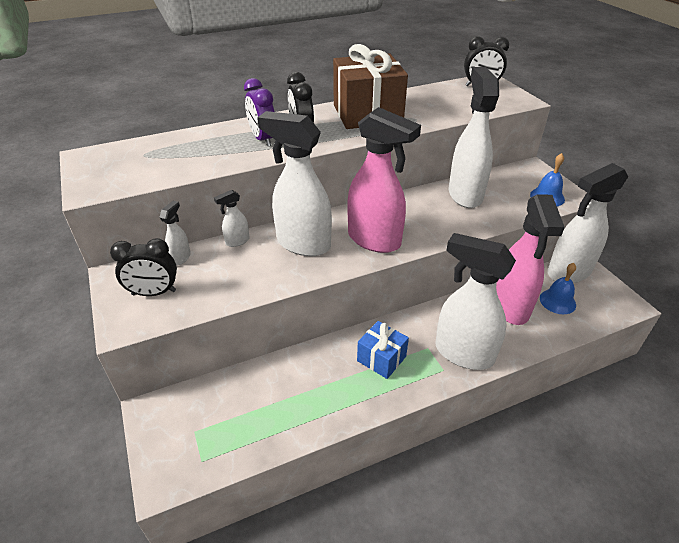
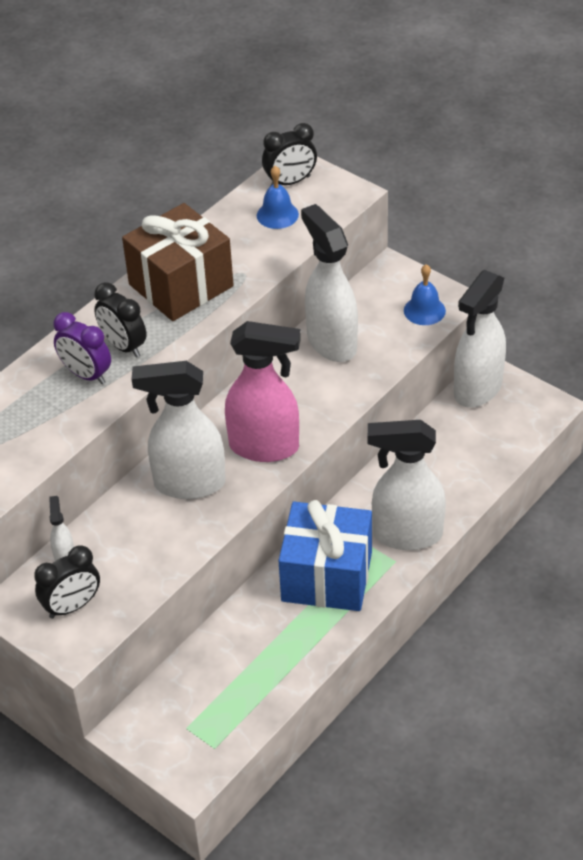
camera: 25 degrees left, 5 degrees up
(237, 241) = (111, 511): white spray bottle -> none
(381, 359) = (327, 576): blue gift -> blue gift, size x1.89
(510, 307) = (432, 460): pink spray bottle -> none
(557, 301) = (479, 432): blue bell -> blue bell (277, 215)

